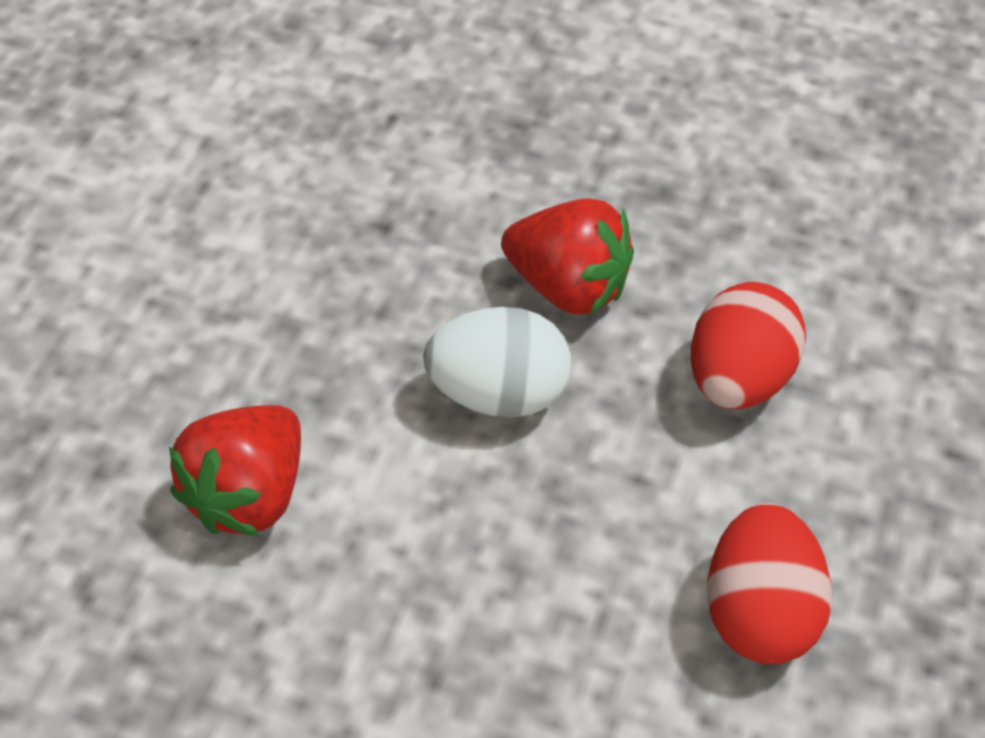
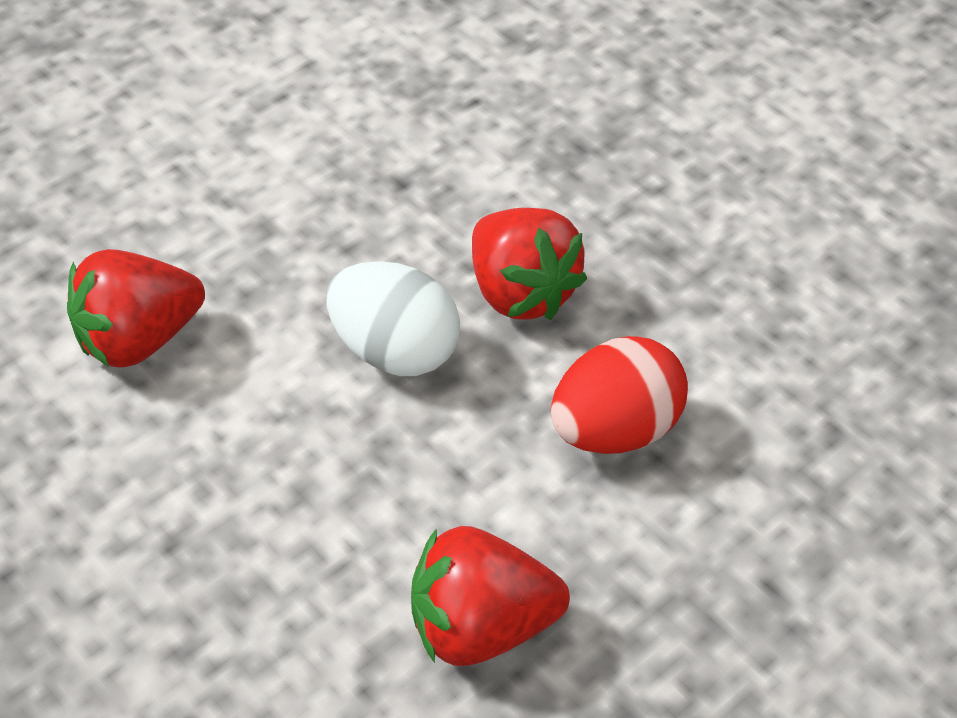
camera: 30 degrees right, 5 degrees down
(758, 611) = (481, 628): red egg -> red strawberry

